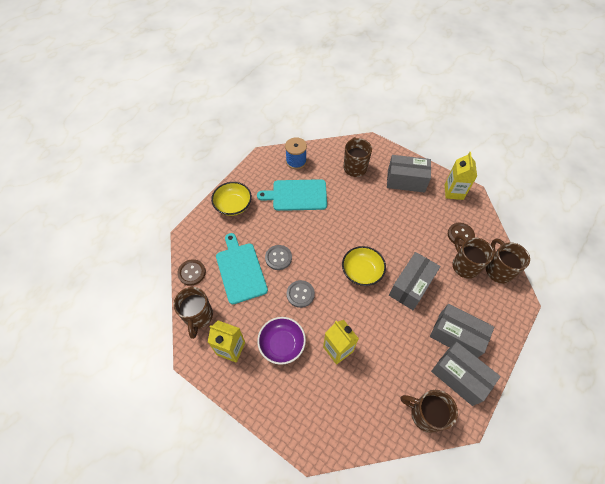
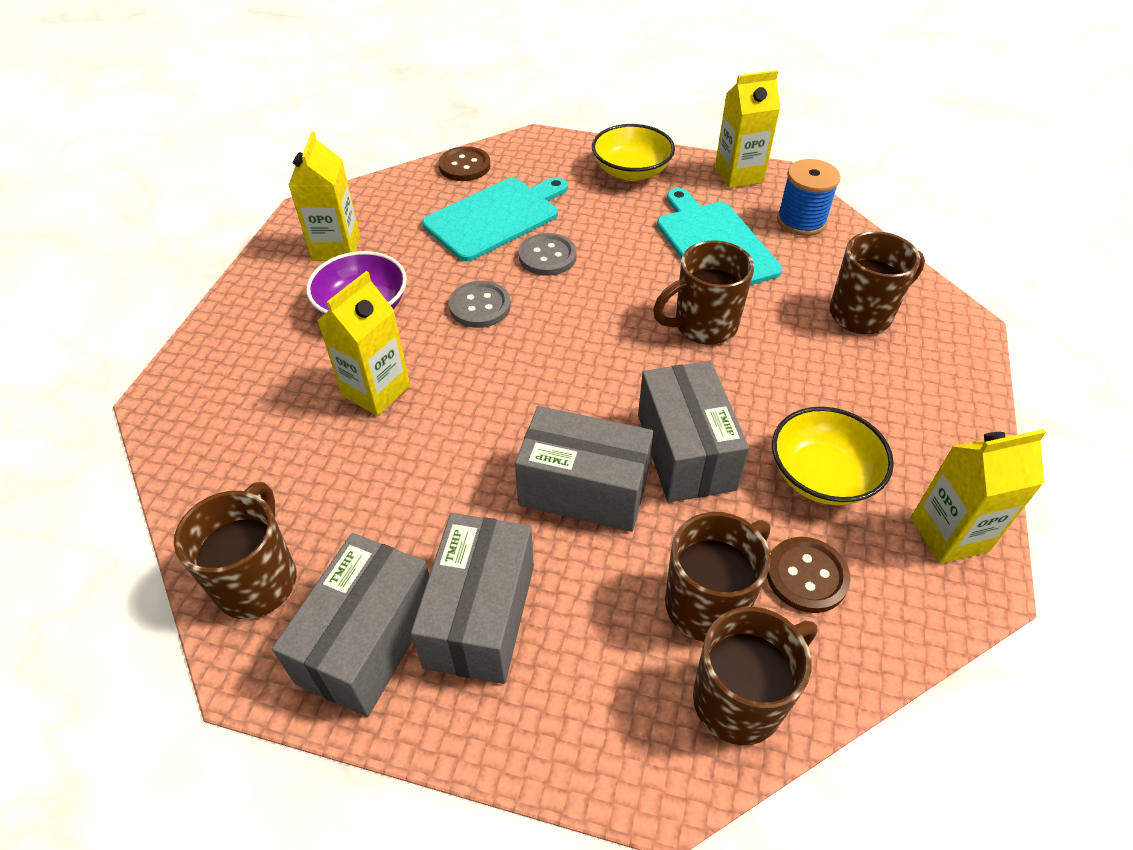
camera: 70 degrees right, 10 degrees down
(198, 317) = (384, 196): brown mug -> brown mug (703, 325)
(256, 168) = (738, 175): none -> yellow carton
(362, 271) = (579, 389): yellow bowl -> yellow bowl (822, 475)
(406, 180) = (901, 418): grey box -> grey box (686, 452)

